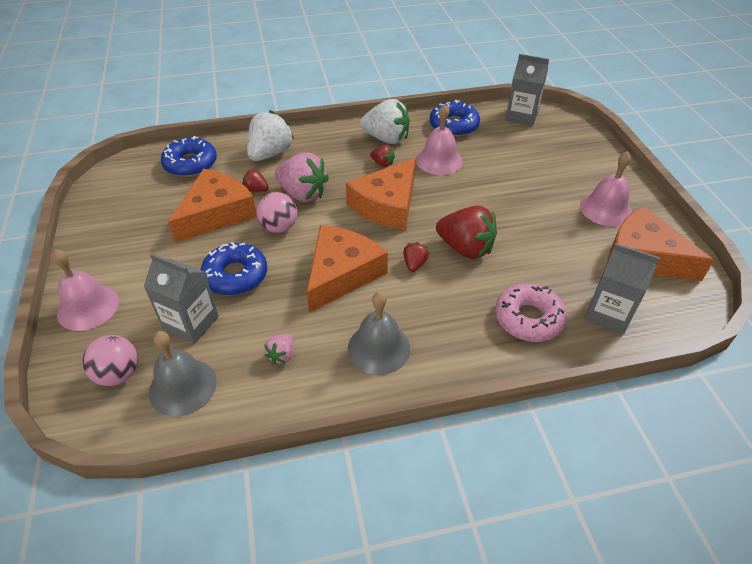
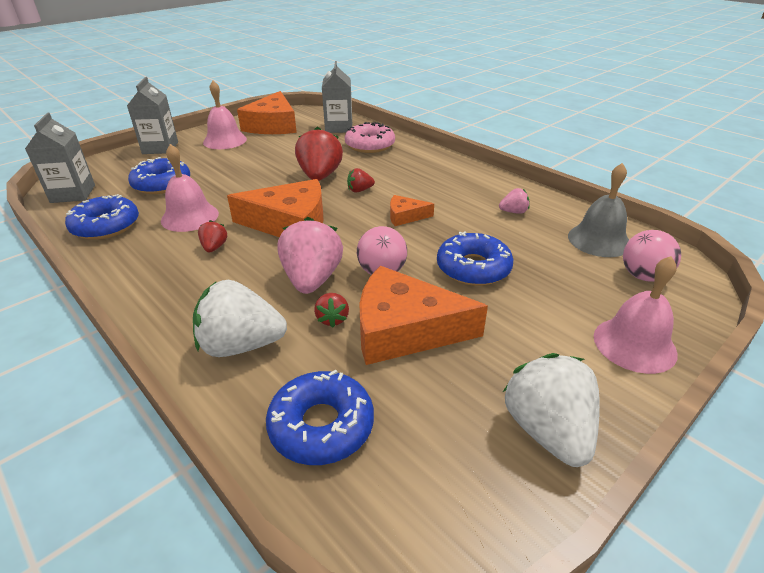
camera: 120 degrees left, 10 degrees down
(191, 323) = (551, 266): grey carton -> grey carton (160, 148)
(342, 273) = (405, 216): orange cheese -> orange cheese, size x0.49
(379, 348) = (456, 181): grey bell -> none
(386, 139) = (155, 261): white strawberry -> white strawberry (547, 430)
(512, 156) = (162, 184): none -> blue donut

